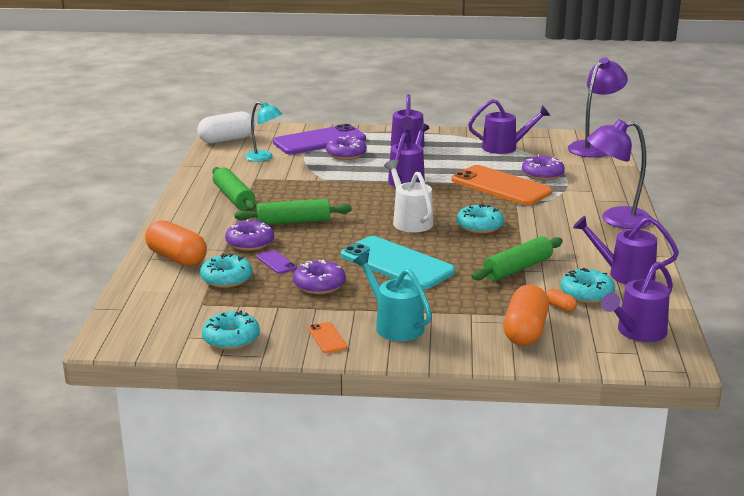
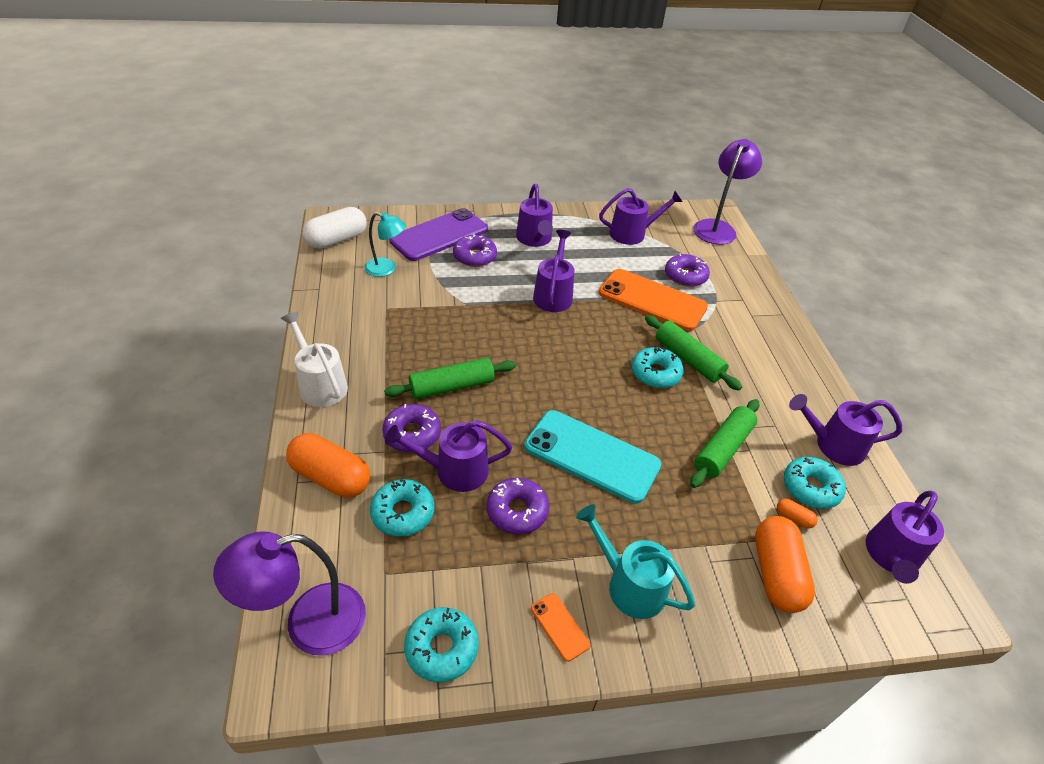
camera: 15 degrees left, 20 degrees up
(234, 197) = (371, 346): green rolling pin -> green rolling pin (688, 359)
(276, 262) = (453, 470): purple phone -> purple watering can
(410, 221) = (579, 371): white watering can -> white watering can (320, 384)
(616, 220) = (785, 348): purple lamp -> purple lamp (309, 623)

